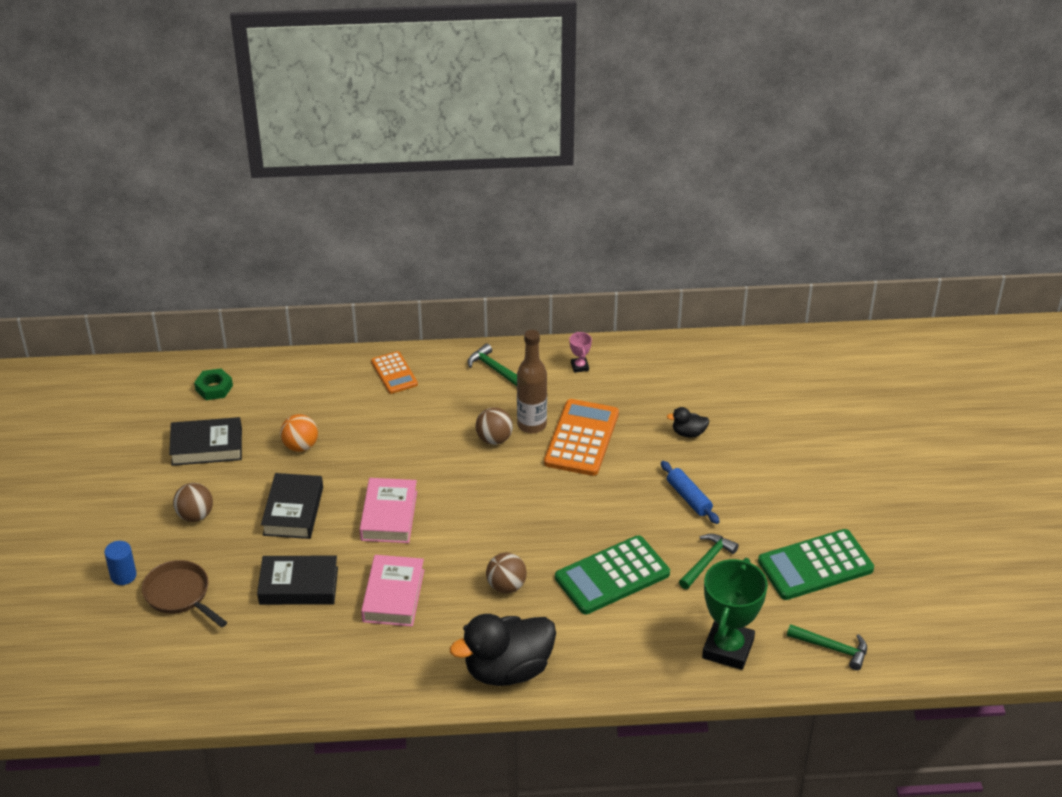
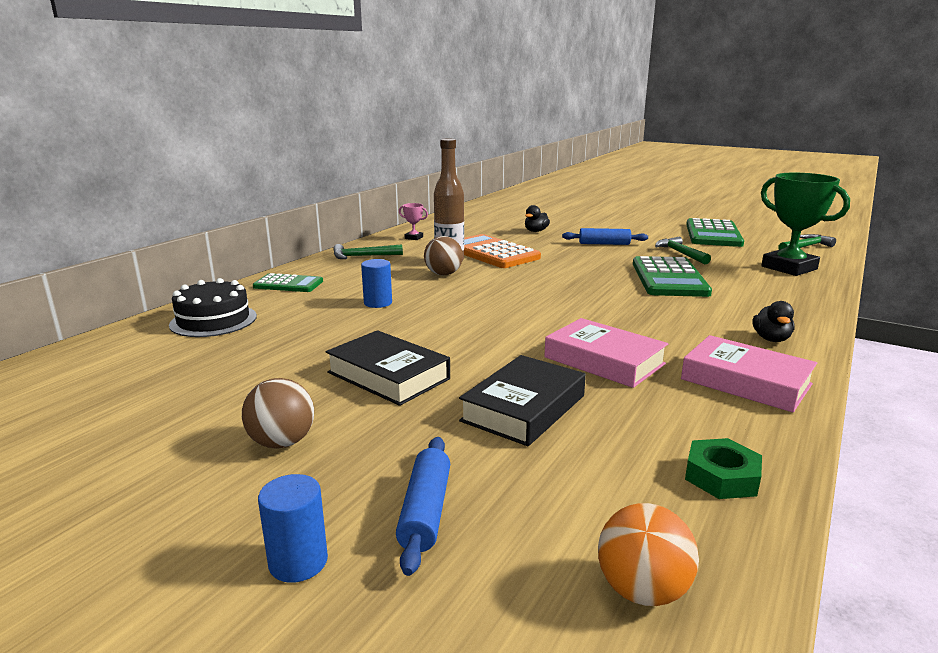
camera: 55 degrees left, 20 degrees down
(180, 595) = (425, 511): brown pan -> blue rolling pin
(207, 446) = (178, 395): black book -> none
(214, 388) = (99, 363): green nut -> green nut (721, 476)
(300, 446) = (294, 344): orange ball -> orange ball (642, 590)
(303, 386) = (213, 320): none -> black cake
(389, 515) = (475, 332): pink book -> pink book (745, 382)
(394, 373) = (288, 284): orange calculator -> green calculator
(399, 440) = (378, 303): none -> blue cylinder
(506, 586) = (643, 312): brown ball -> none
(508, 670) = (771, 339): black duck -> black duck, size x0.44

